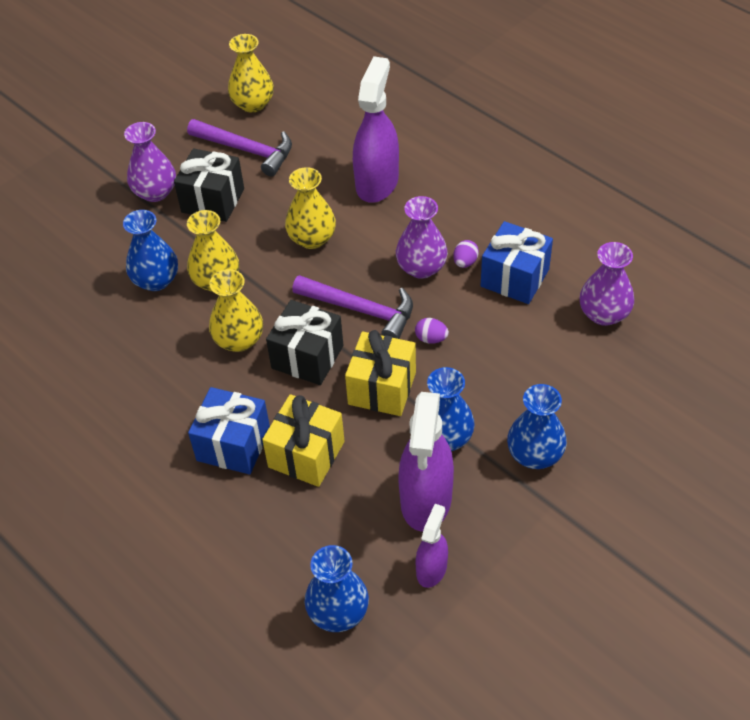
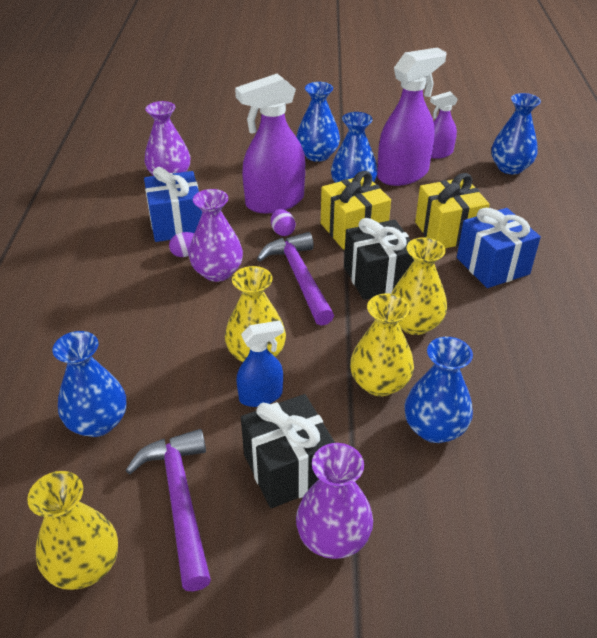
camera: 135 degrees left, 10 degrees down
(275, 220) = (261, 396): none -> blue spray bottle
(340, 144) = (98, 422): none -> blue vase
(377, 182) = (135, 357): purple spray bottle -> purple spray bottle (274, 202)

